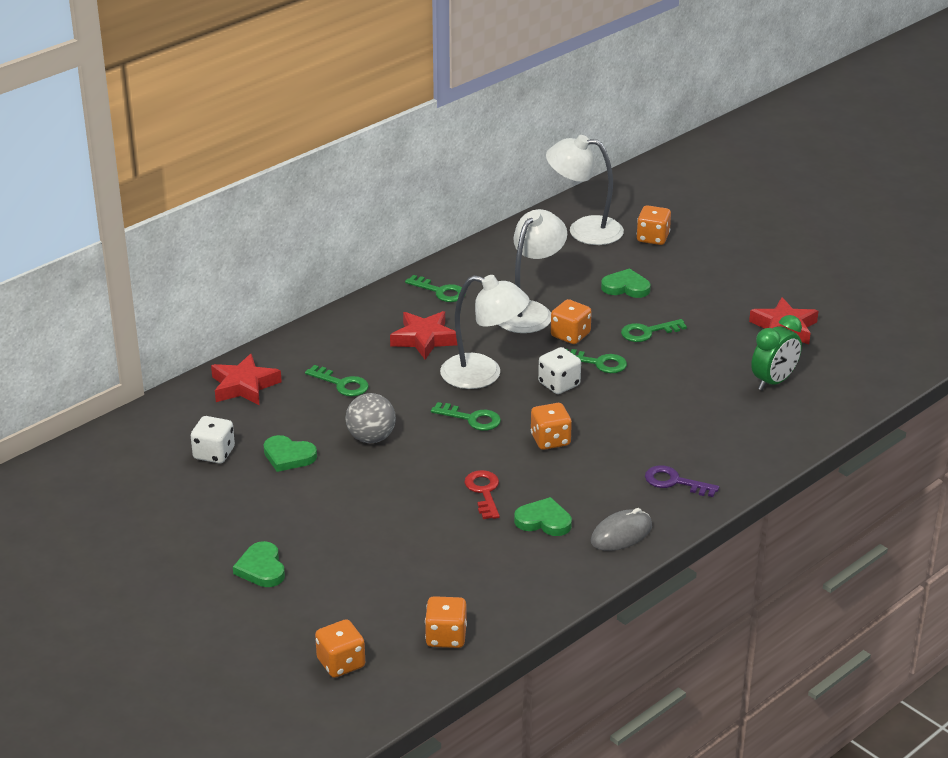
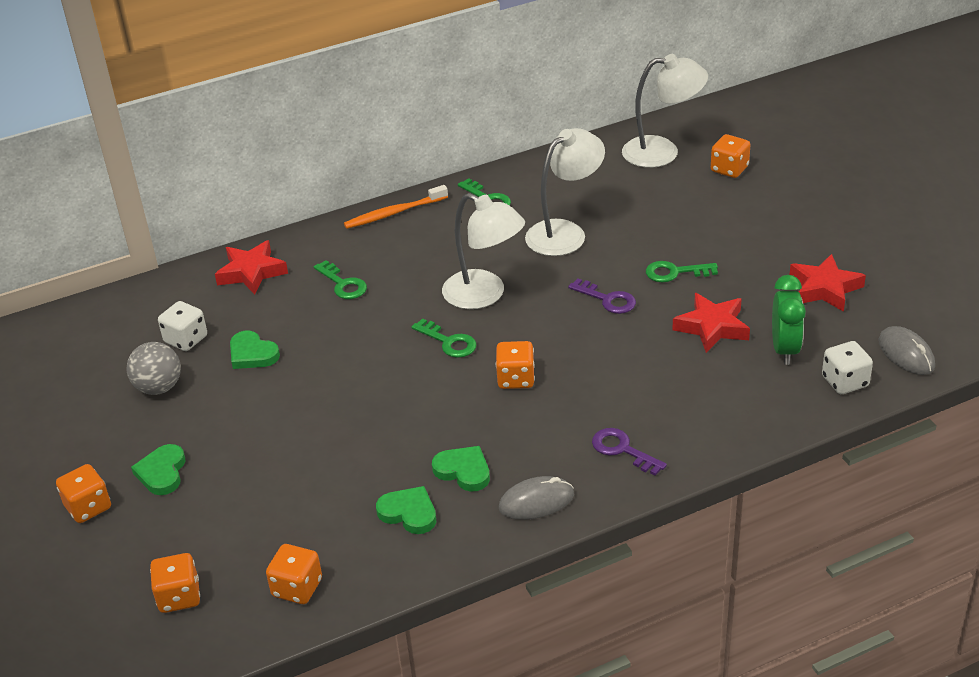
camera: 20 degrees right, 5 degrees up
(355, 315) = (394, 213): none -> orange toothbrush
(371, 438) = (340, 347): grey ball -> grey ball (159, 387)
(424, 339) = (446, 248): red star -> red star (712, 327)
(484, 492) = (419, 426): red key -> none
(559, 384) = (555, 317): white dice -> white dice (845, 382)
(570, 335) = (593, 264): orange dice -> orange dice (88, 507)
(584, 230) = (662, 152): white lamp -> white lamp turned 150 degrees clockwise
(598, 363) = (607, 299): green key -> purple key
(626, 287) = (676, 219): green heart -> green heart (409, 513)
(773, 382) = (784, 349): green clock -> green clock turned 60 degrees counterclockwise
(876, 371) = (906, 354): none -> grey mouse

